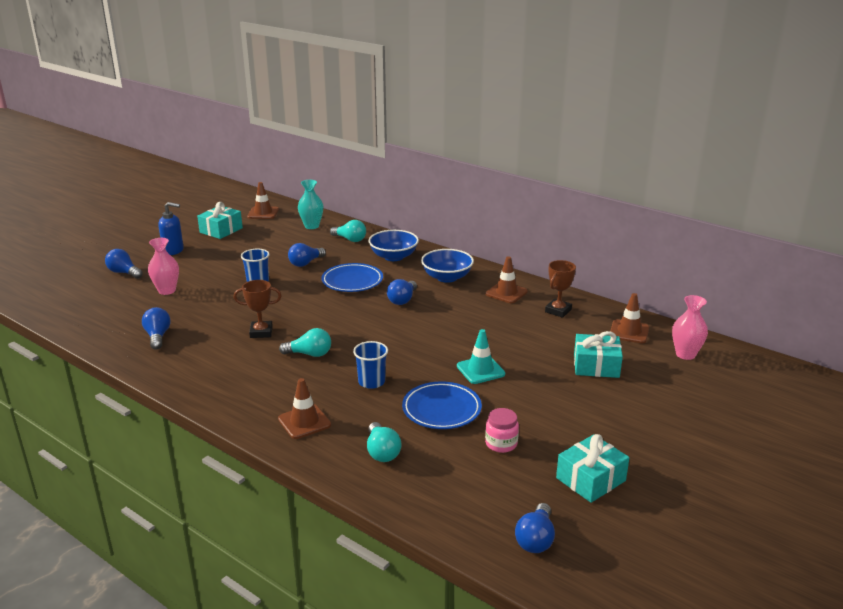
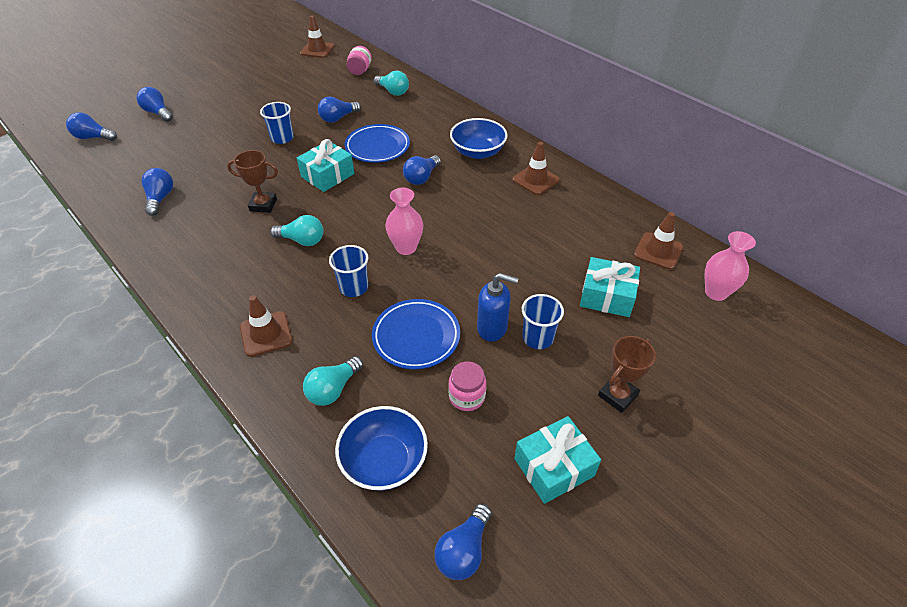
camera: 10 degrees right, 20 degrees up
(66, 297) = (93, 137): none -> blue light bulb
(167, 291) = (190, 140): pink vase -> pink vase (406, 248)
(173, 250) = (214, 89): blue soap dispenser -> blue soap dispenser (492, 328)
(221, 230) = (269, 68): turquoise gift -> turquoise gift (327, 175)
(311, 226) = (360, 71): turquoise vase -> pink jar
(382, 452) = (333, 389): turquoise light bulb -> turquoise light bulb turned 45 degrees clockwise
(393, 257) = (430, 118): blue bowl -> blue bowl (384, 461)
(480, 370) = (475, 286): turquoise traffic cone -> none
(547, 399) = (537, 338): none -> blue cup
(558, 311) = (585, 211): brown trophy -> brown trophy (617, 395)

